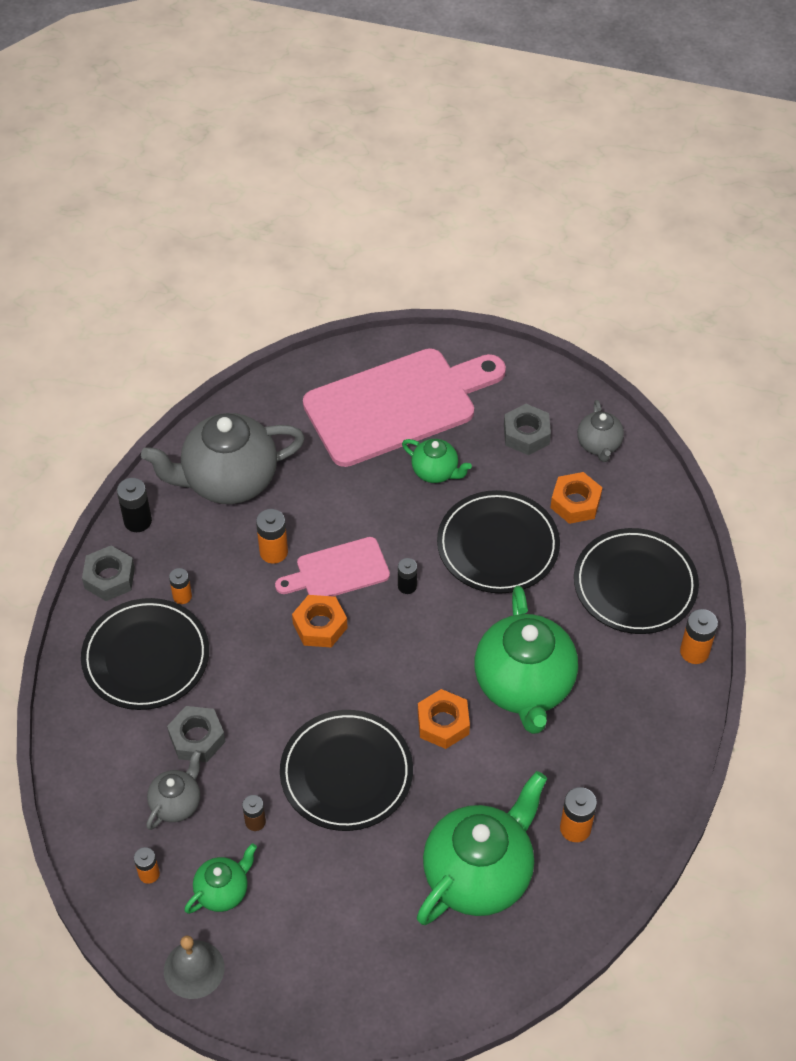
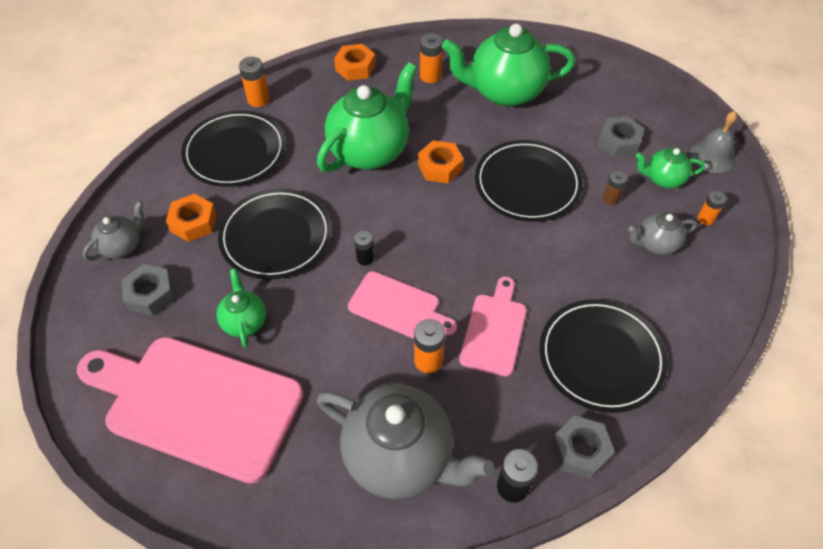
camera: 135 degrees left, 0 degrees up
(182, 596) = (532, 383): orange battery -> none
(197, 738) = (608, 272): grey nut -> grey nut (619, 142)
(246, 612) = (494, 330): none -> pink cutting board
(320, 626) = (452, 279): orange nut -> orange nut (355, 67)

